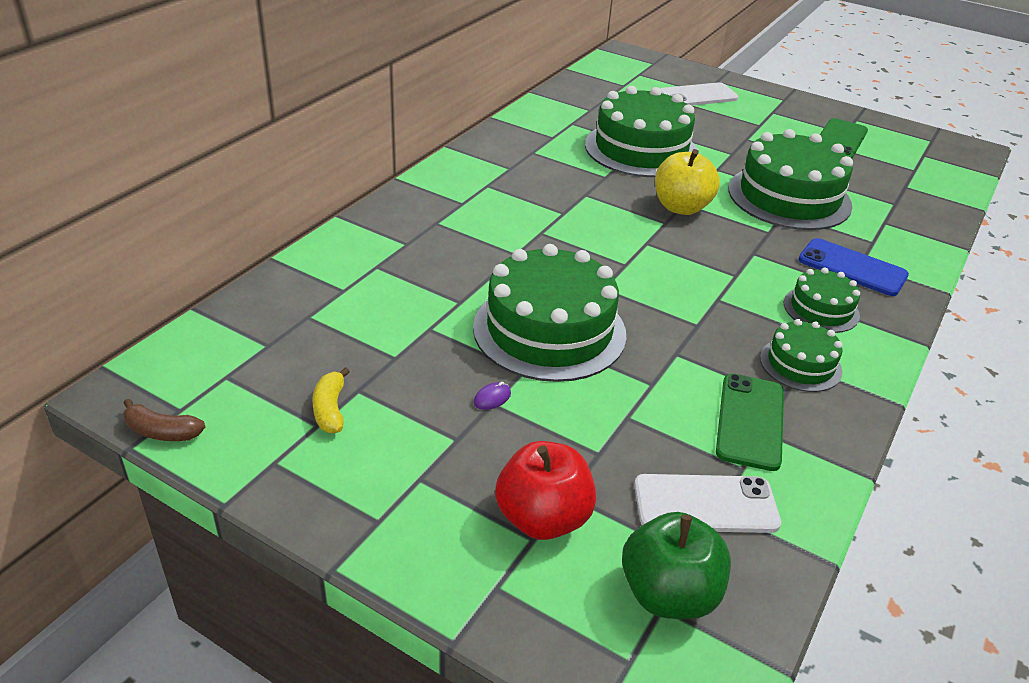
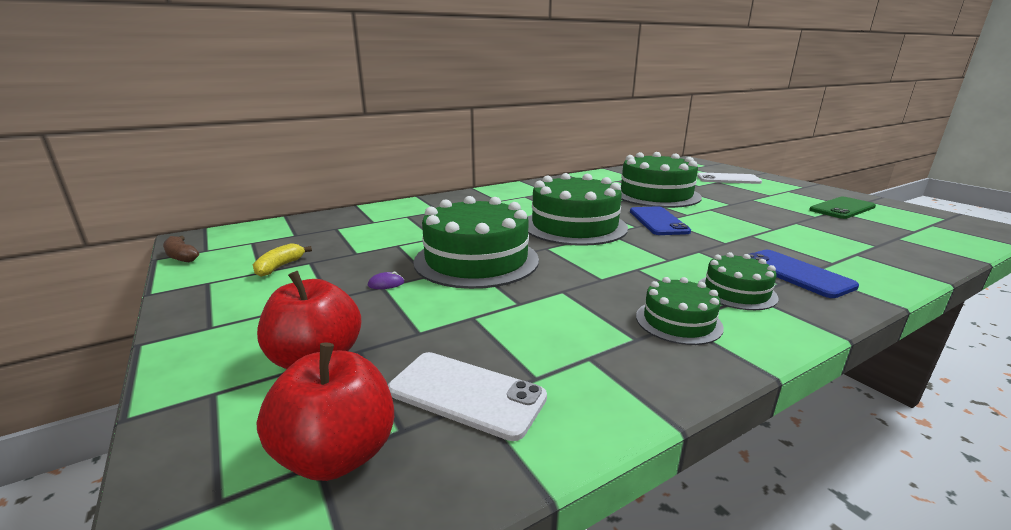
camera: 30 degrees right, 15 degrees down
(668, 594) = (337, 454): green apple -> red apple
(681, 207) = (658, 221): yellow apple -> blue phone
(750, 421) = (583, 347): green phone -> none
(789, 197) = (763, 229): green cake -> green cake (574, 226)

